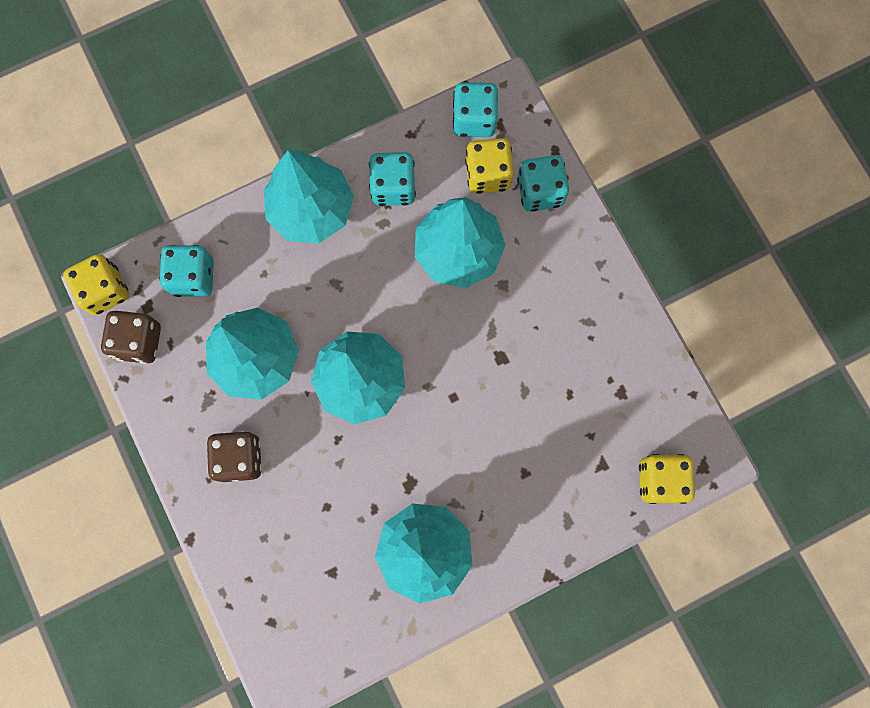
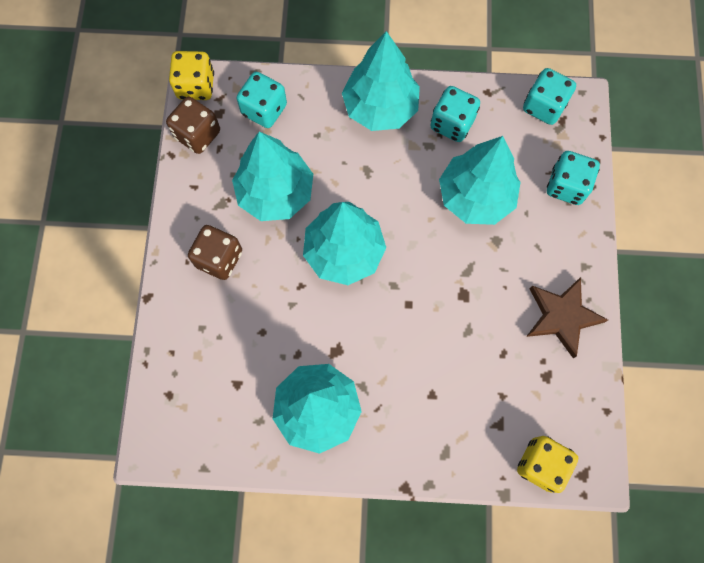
camera: 30 degrees right, 5 degrees down
(488, 175) = (531, 152): yellow dice -> none
(604, 326) = (562, 316): none -> brown star

